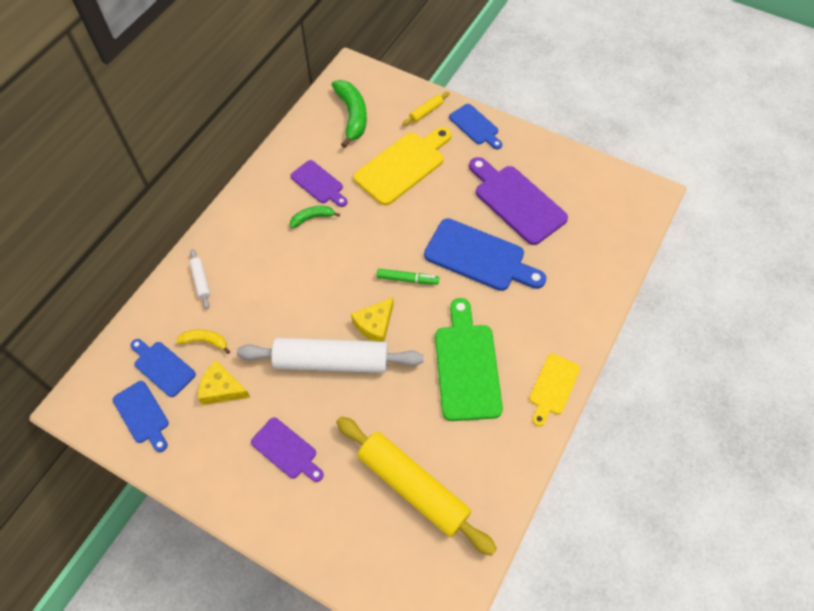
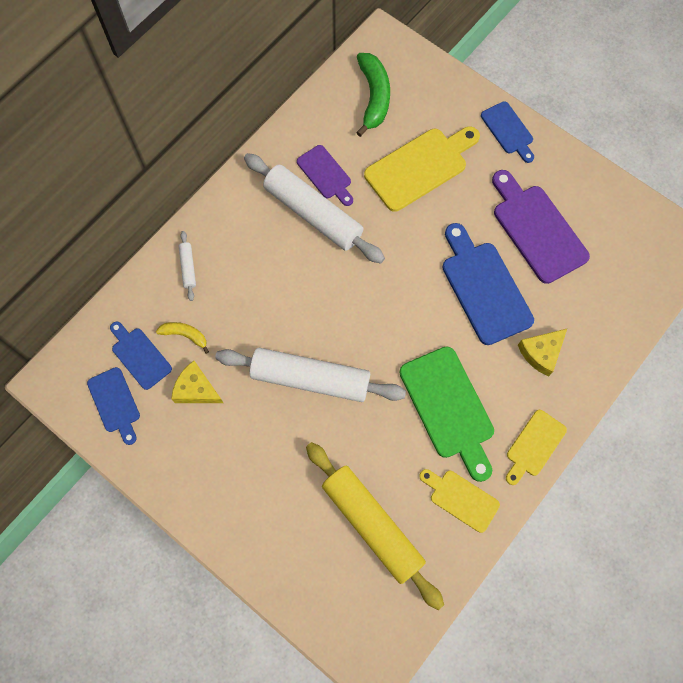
camera: 10 degrees right, 10 degrees up
(286, 450) = (252, 465): purple cutting board -> none
(312, 218) = (313, 214): green banana -> white rolling pin
(375, 324) = (361, 346): yellow cheese -> yellow cheese (541, 353)
(407, 279) = (403, 301): green marker -> none
(426, 112) = (456, 104): yellow rolling pin -> none
(467, 366) = (448, 407): green cutting board -> green cutting board turned 150 degrees clockwise
(479, 257) = (484, 288): blue cutting board -> blue cutting board turned 150 degrees counterclockwise
(494, 447) = (461, 499): none -> yellow cutting board

